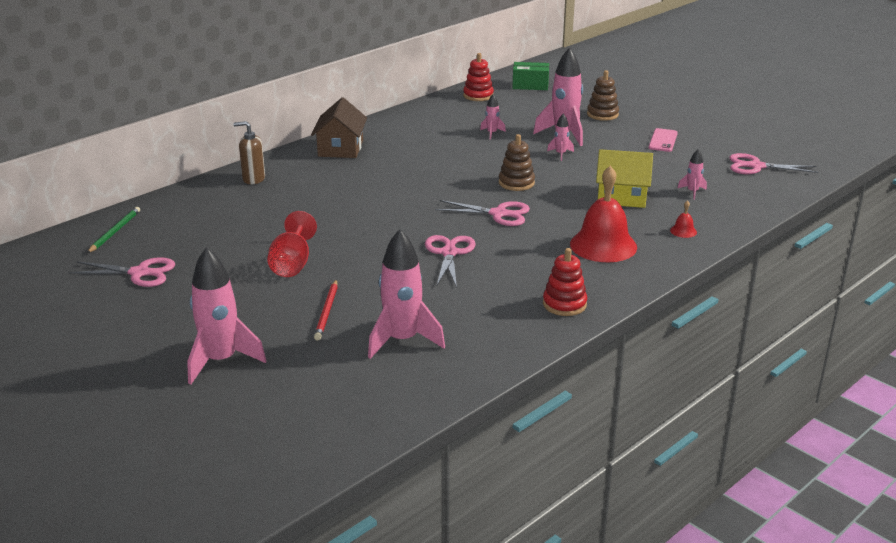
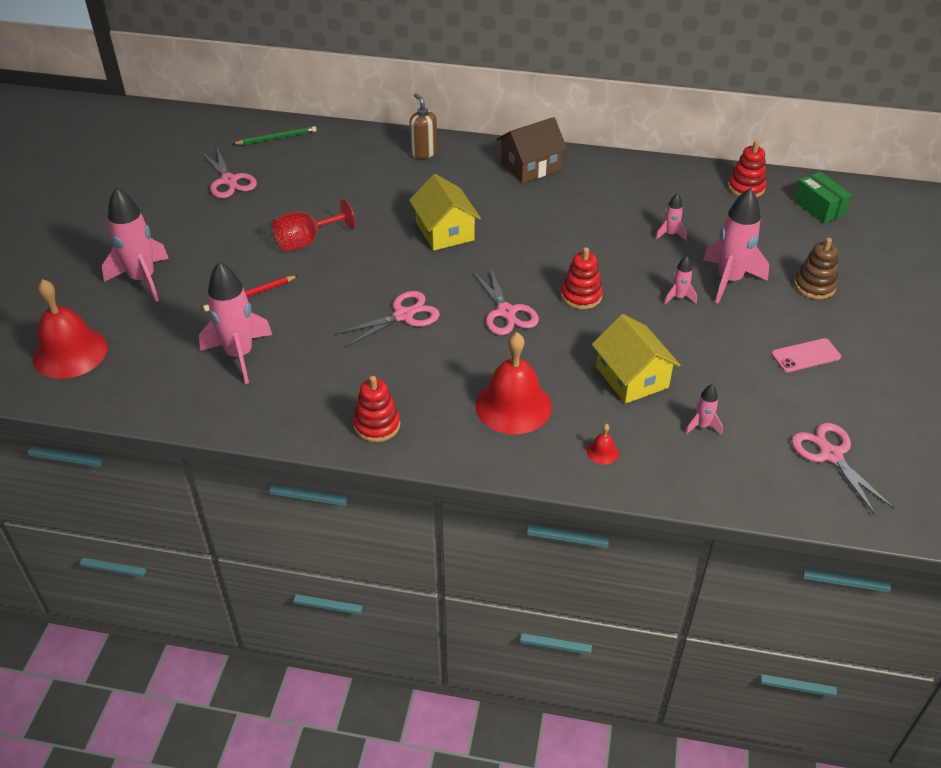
camera: 55 degrees right, 15 degrees up
(276, 434) = (70, 352): none -> red bell
(369, 204) = (445, 231): none -> yellow house
(516, 183) = (581, 296): brown stacking toy -> red stacking toy

